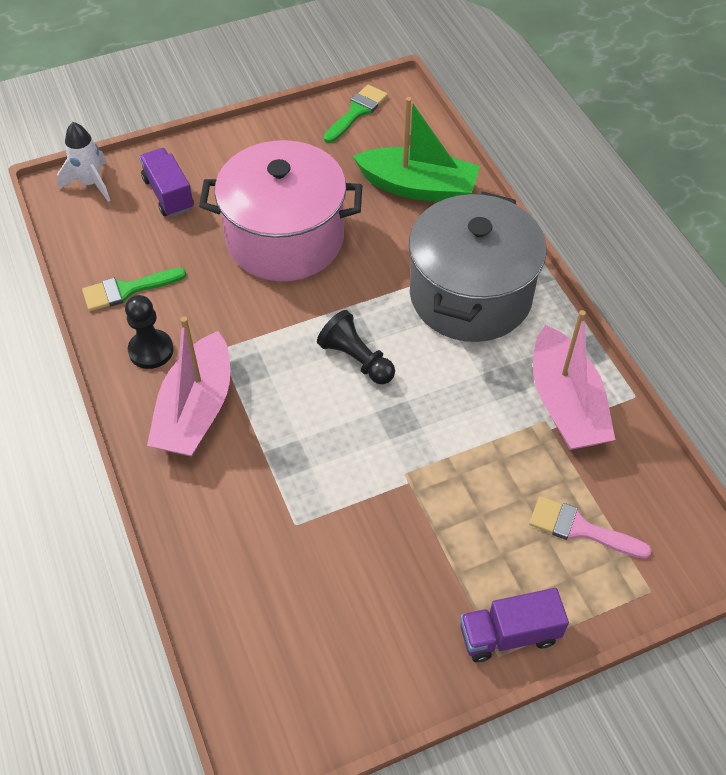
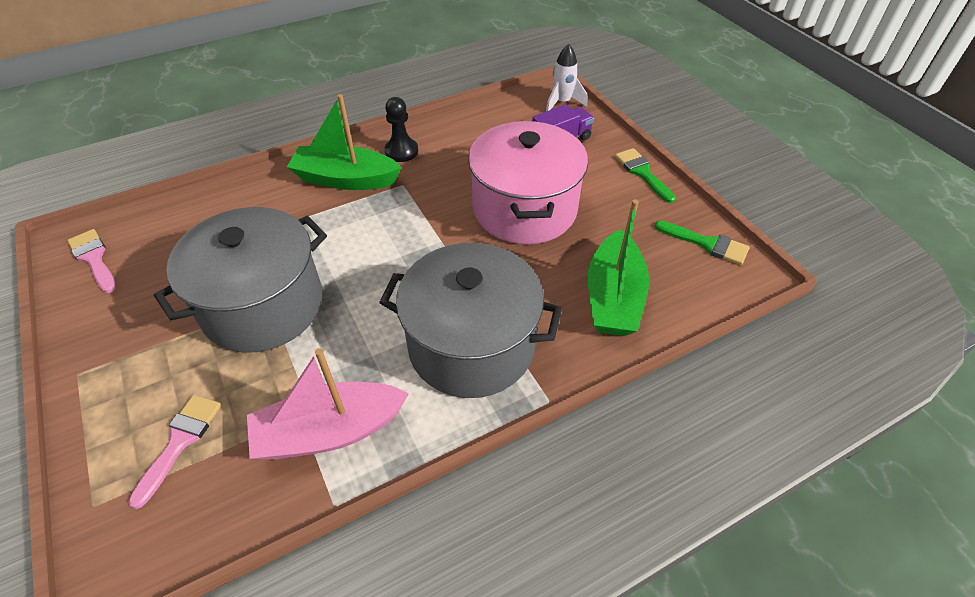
camera: 85 degrees right, 5 degrees down
(127, 290) = (458, 133): green brush -> green brush (642, 173)
(196, 410) = (345, 179): pink boat -> green boat
(307, 697) = (94, 258): none -> pink brush
(356, 359) = (391, 264): black pawn -> none
(407, 478) = (263, 305): none -> grey pot
(509, 634) = (93, 381): purple truck -> none

